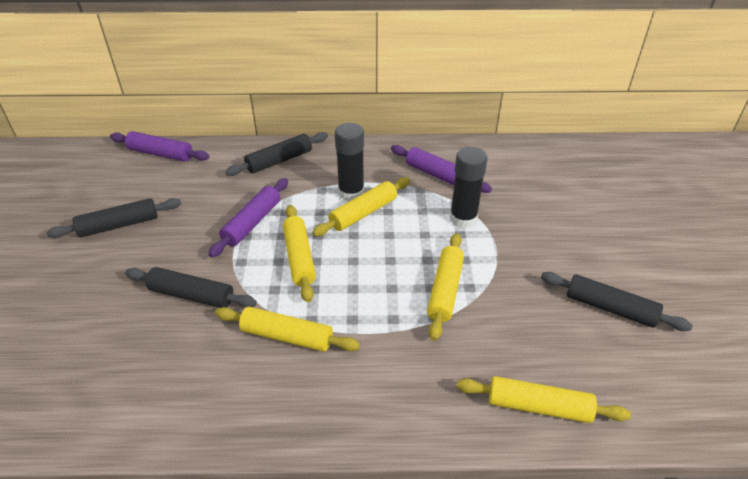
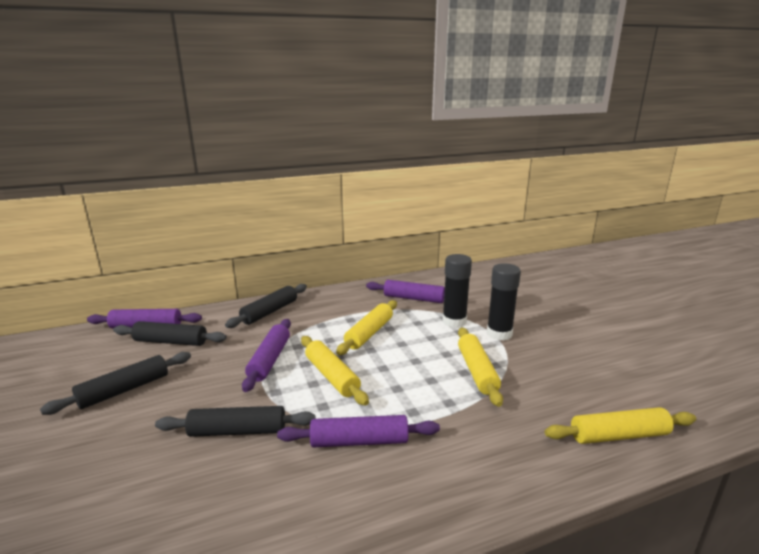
camera: 20 degrees left, 20 degrees down
(287, 336) = (359, 441): yellow rolling pin -> purple rolling pin
(351, 193) = (349, 322): black glue stick -> black glue stick (499, 334)
(610, 308) = (608, 354): black rolling pin -> black rolling pin (171, 342)

